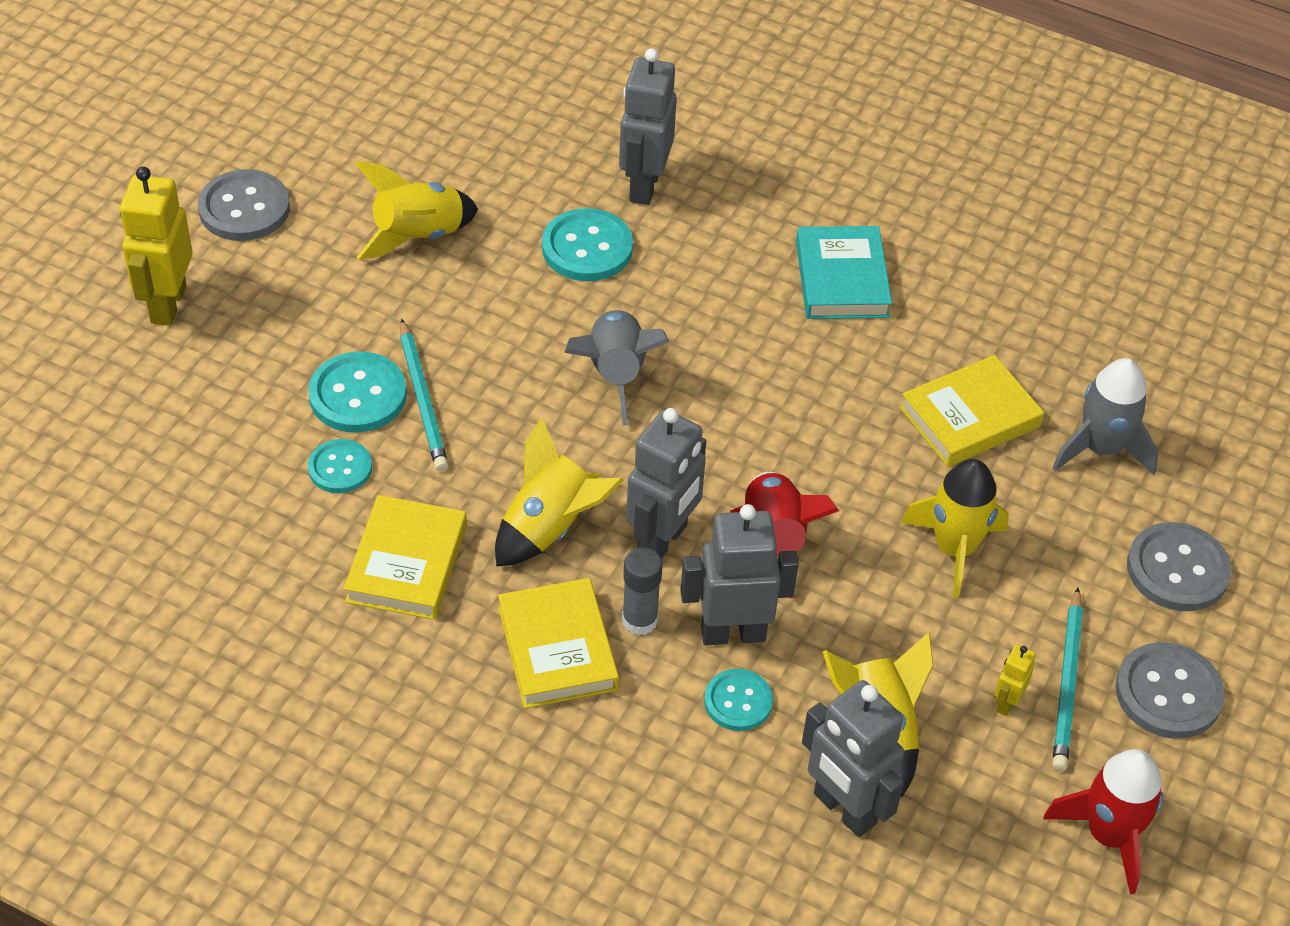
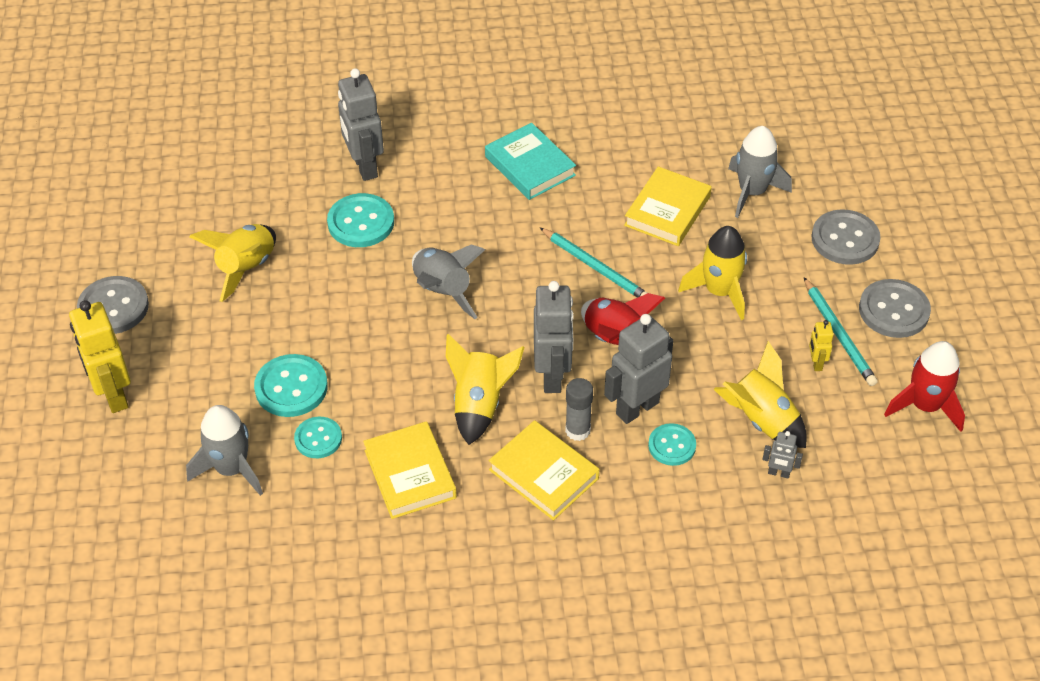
camera: 30 degrees left, 0 degrees up
(222, 451) = (231, 469): none -> grey rocket
(423, 399) = (335, 368): turquoise pencil -> turquoise pencil (595, 267)
(844, 809) = (778, 473): grey robot -> grey robot, size x0.47

